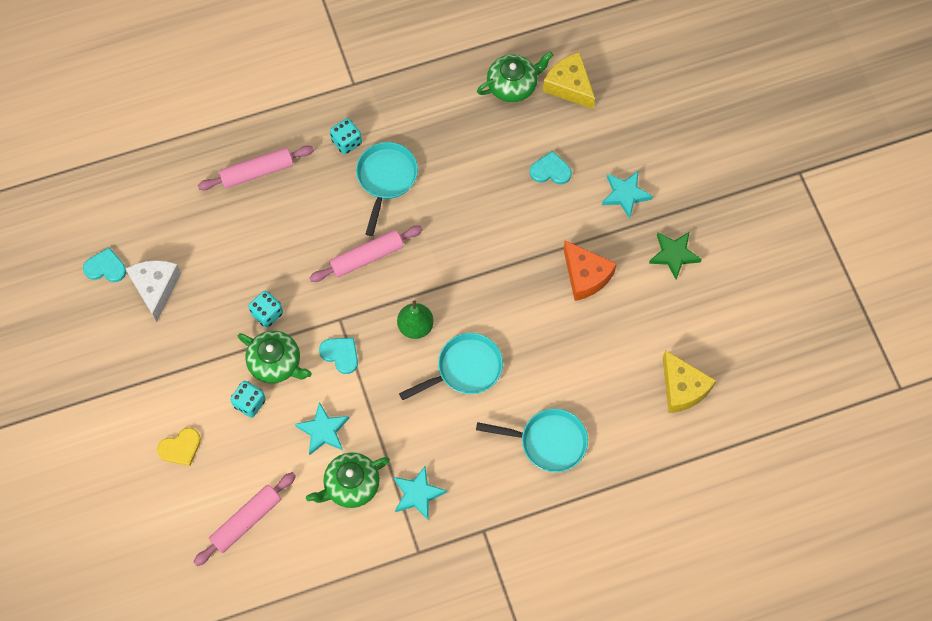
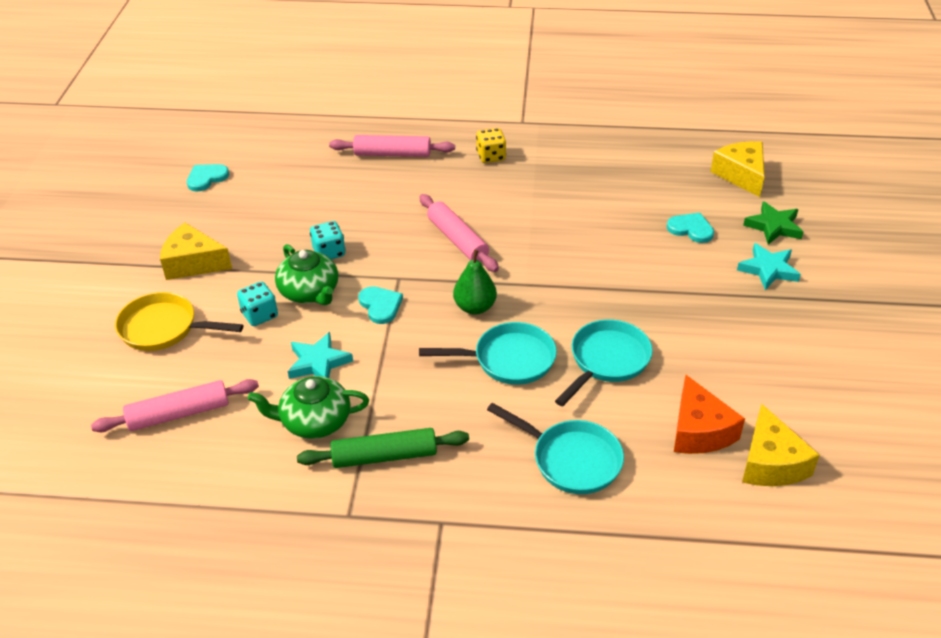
camera: 25 degrees right, 25 degrees down
(105, 267) = (206, 178): turquoise heart -> turquoise heart turned 75 degrees counterclockwise
(155, 288) = (239, 204): white cheese -> none
(159, 371) = (193, 263): none -> yellow cheese
(180, 448) = (163, 328): yellow heart -> yellow pan
(346, 142) = (491, 156): turquoise dice -> yellow dice
(366, 257) = (457, 240): pink rolling pin -> pink rolling pin turned 60 degrees clockwise
(386, 179) = (513, 190): turquoise pan -> turquoise pan (607, 361)
(418, 494) = (384, 456): turquoise star -> green rolling pin
(513, 85) = (681, 160): green teapot -> none
(585, 276) = (691, 322): orange cheese -> orange cheese (699, 430)
(674, 255) = (807, 335): green star -> green star (774, 226)

